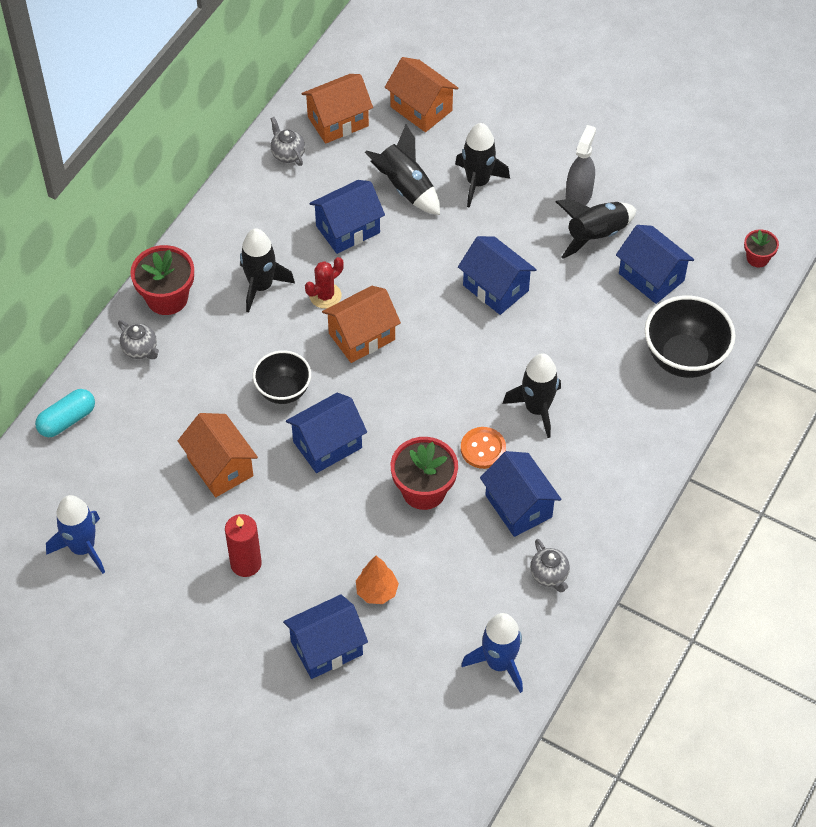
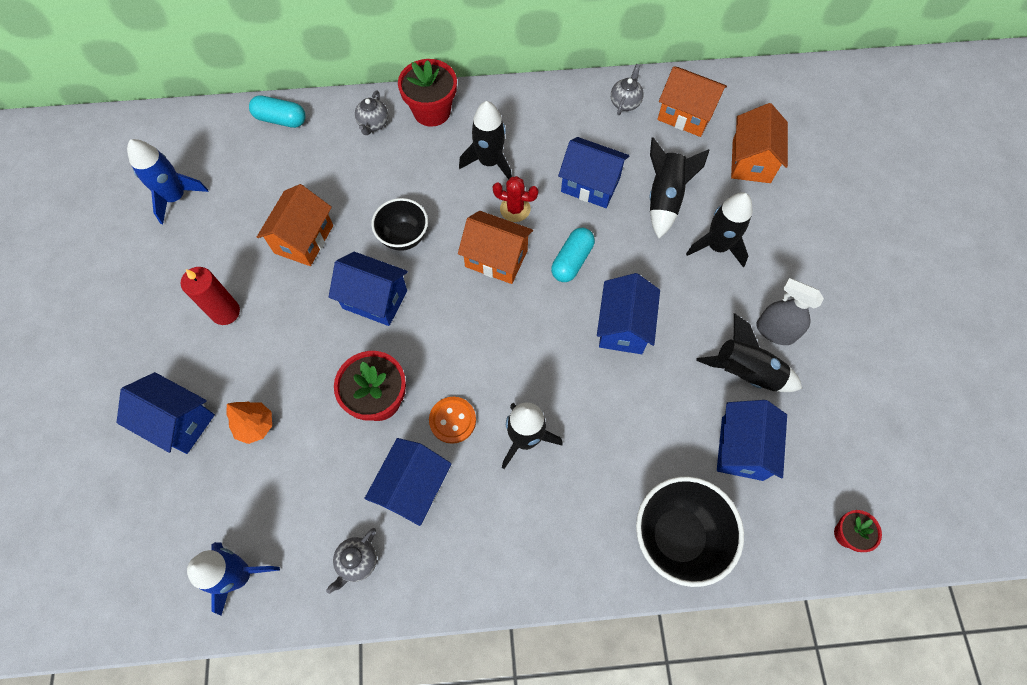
camera: 55 degrees right, 10 degrees up
(409, 286) = (572, 261): none -> turquoise capsule
(578, 195) = (775, 331): grey spray bottle -> grey spray bottle turned 135 degrees counterclockwise

